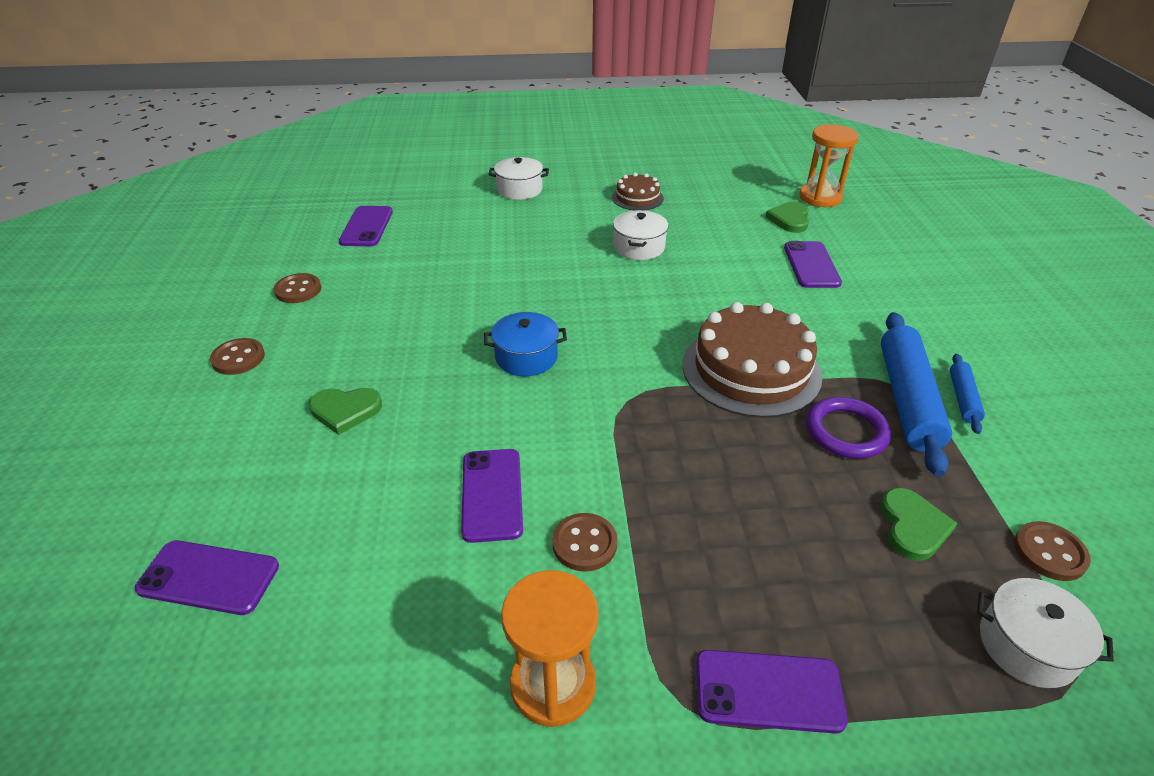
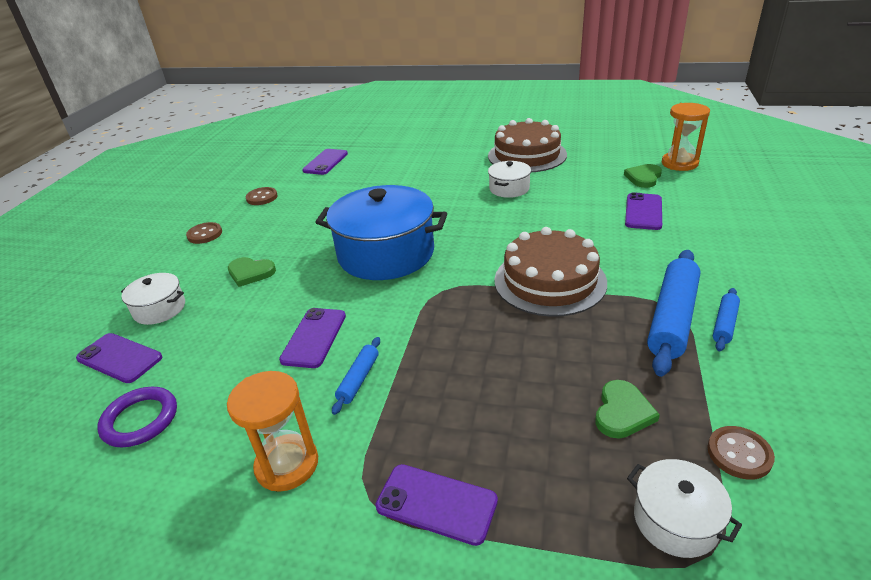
camera: 20 degrees right, 5 degrees down
(519, 189) = (442, 145): white pot -> white pot (159, 309)
(526, 357) = (386, 253): blue pot -> blue pot, size x2.09
(584, 544) = (359, 379): brown button -> blue rolling pin
(637, 198) = (527, 155): brown cake -> brown cake, size x1.93
(846, 432) = (604, 334): purple ring -> purple ring (140, 420)

